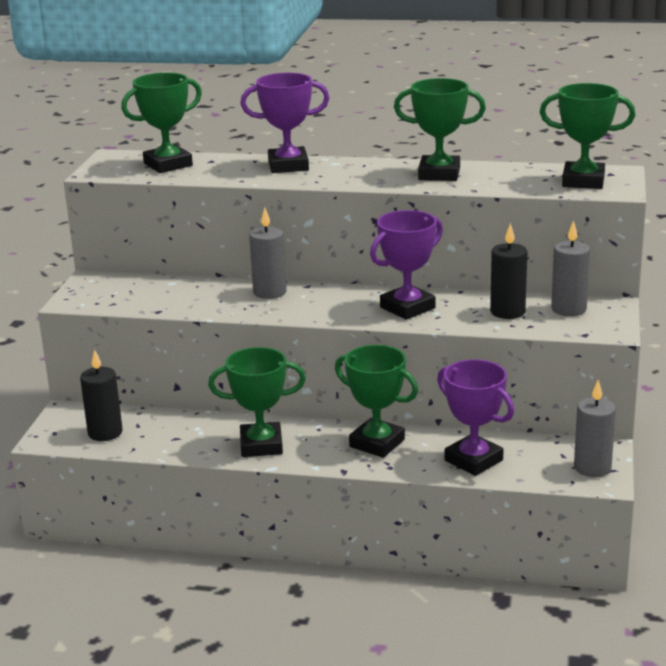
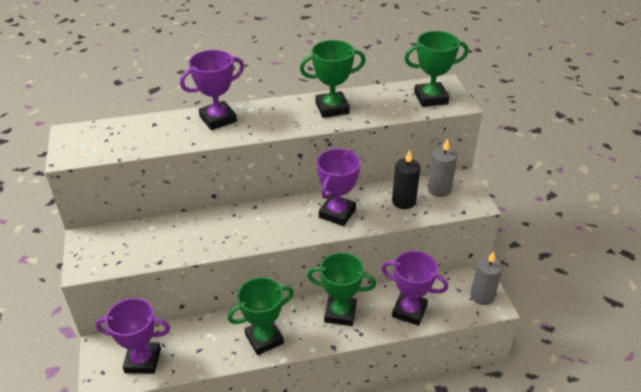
camera: 25 degrees left, 15 degrees up
(105, 433) = (143, 360): black candle -> purple trophy
(168, 164) = (122, 135): green trophy -> none
(270, 292) = (232, 220): grey candle -> none

